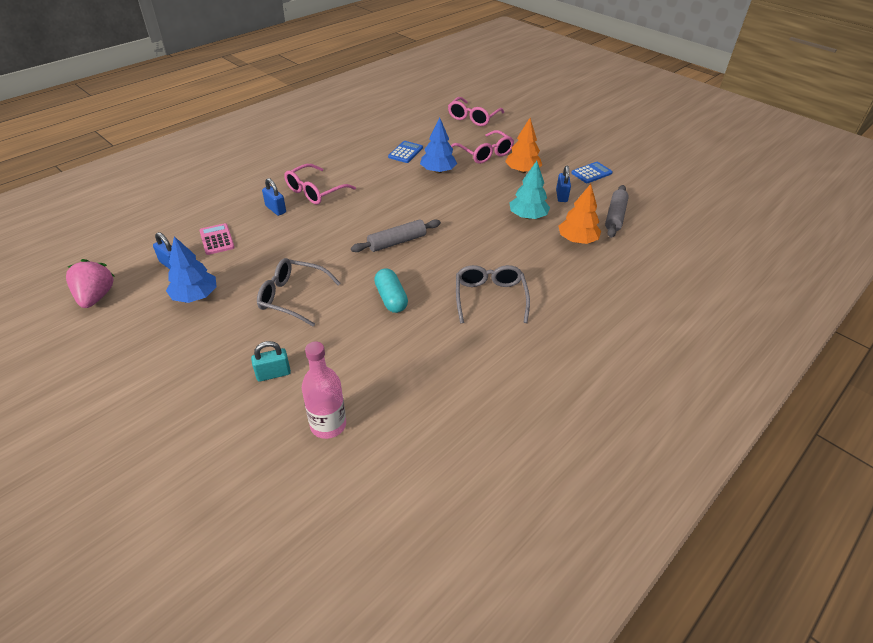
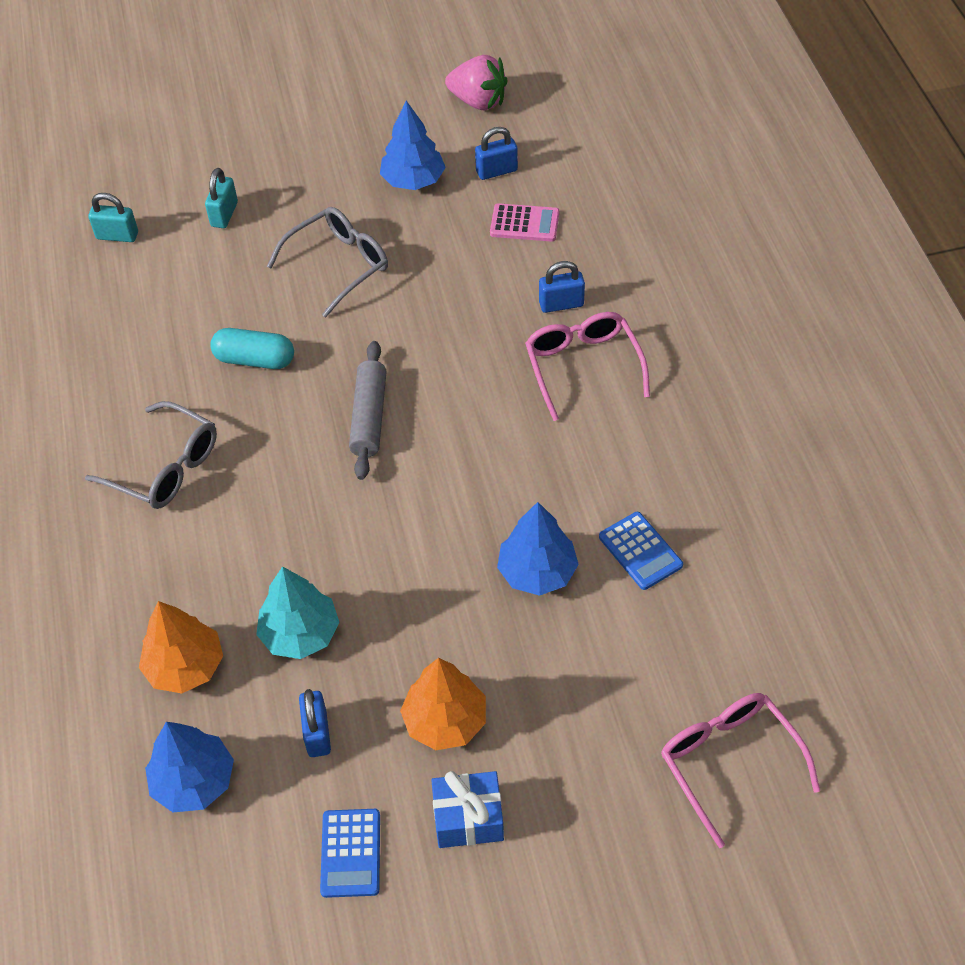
camera: 125 degrees right, 10 degrees up
(328, 425) = (117, 236): pink bottle -> turquoise padlock
(484, 153) = (554, 691): pink glasses -> none
(550, 155) = (468, 818): none -> blue gift
(561, 196) = (317, 733): blue padlock -> blue padlock turned 45 degrees clockwise
(615, 216) = (194, 781): grey rolling pin -> blue tree

